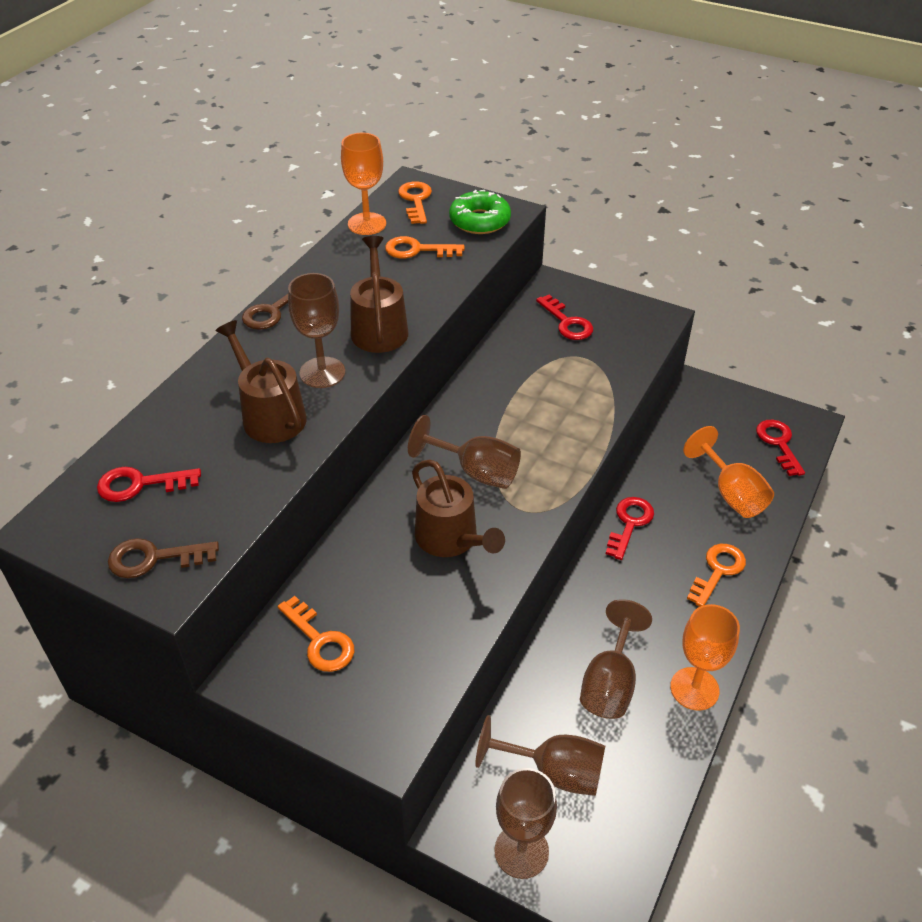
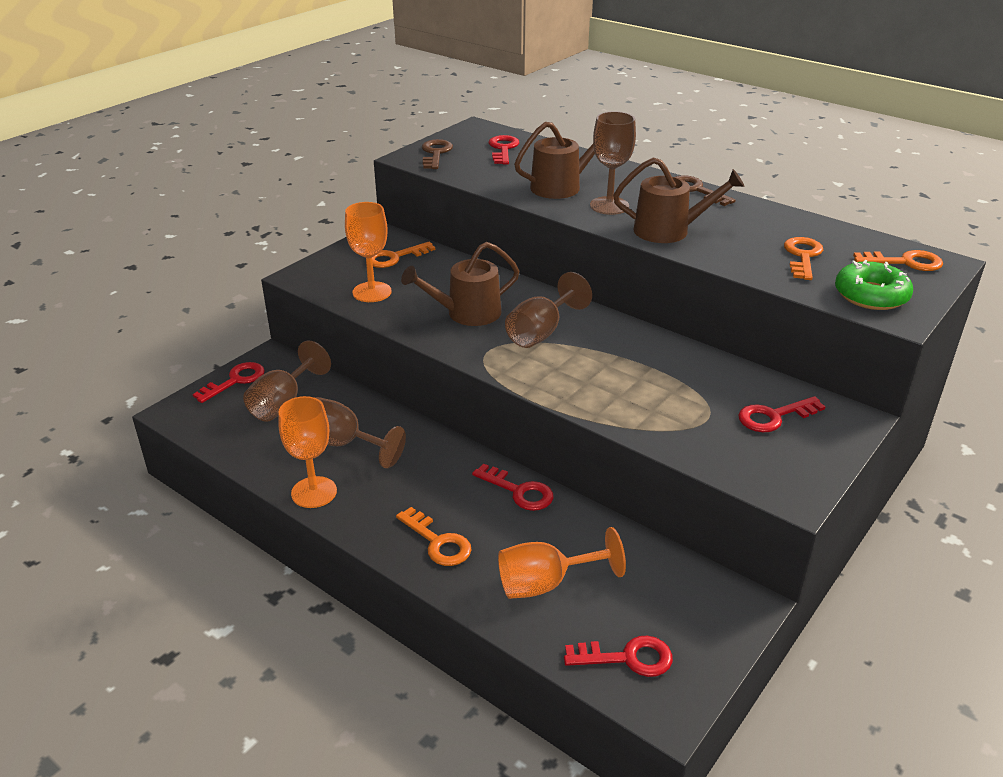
camera: 100 degrees right, 10 degrees down
(367, 224) = (848, 234): orange goblet -> orange goblet (372, 292)
(521, 851) = (235, 381): brown goblet -> red key

